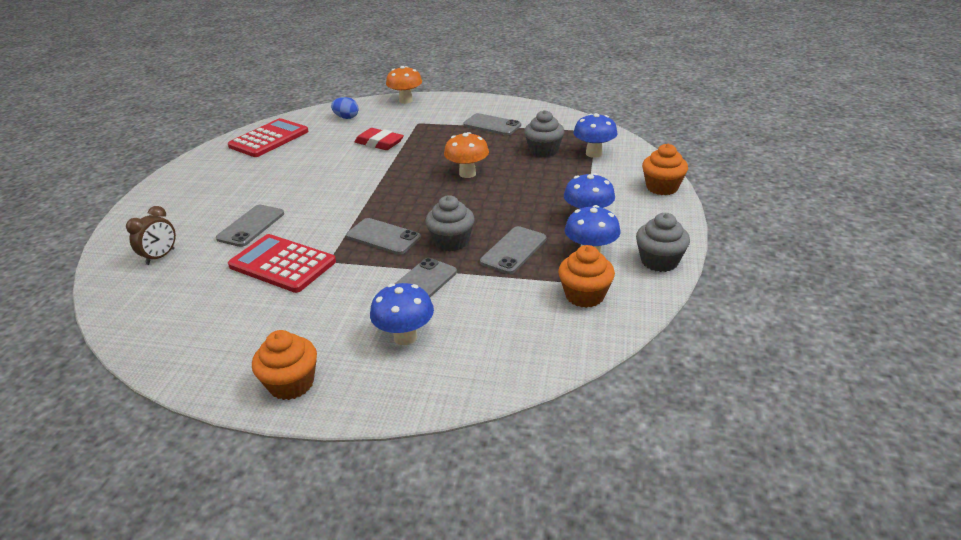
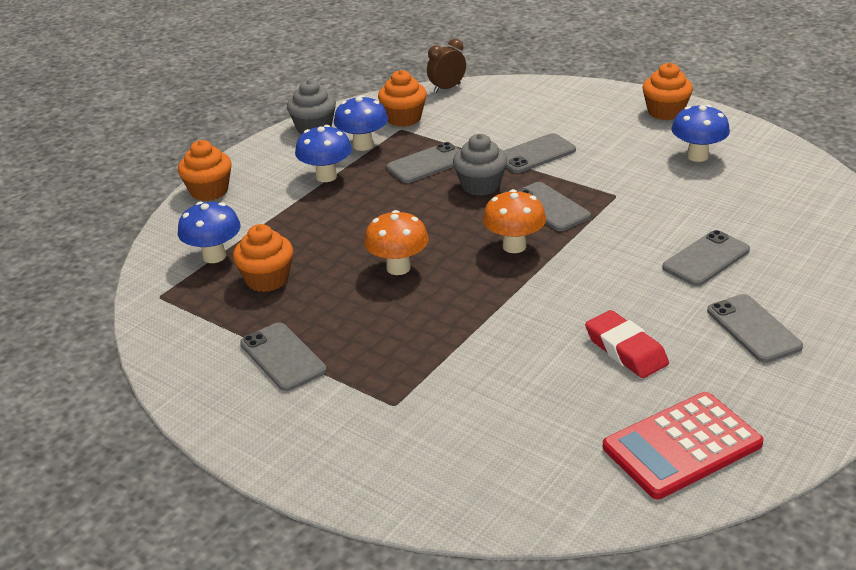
camera: 155 degrees left, 0 degrees up
(160, 257) = (815, 243): brown clock -> brown clock (447, 88)
(223, 192) = (753, 329): none -> grey phone
(282, 264) = (667, 203): red calculator -> none
(346, 117) = (516, 469): blue egg -> none
(379, 143) = (486, 368): red eraser -> red eraser (626, 350)
(405, 337) = (567, 121): blue mushroom -> blue mushroom (697, 156)
(406, 100) = (373, 491): orange mushroom -> orange mushroom (514, 246)
(544, 150) = (267, 279): grey cupcake -> orange cupcake

